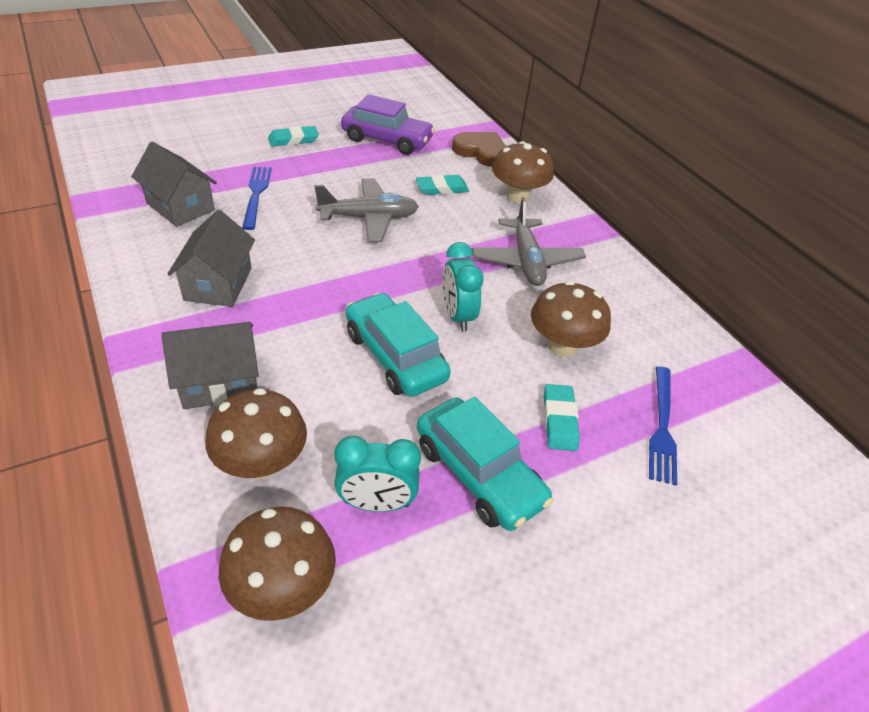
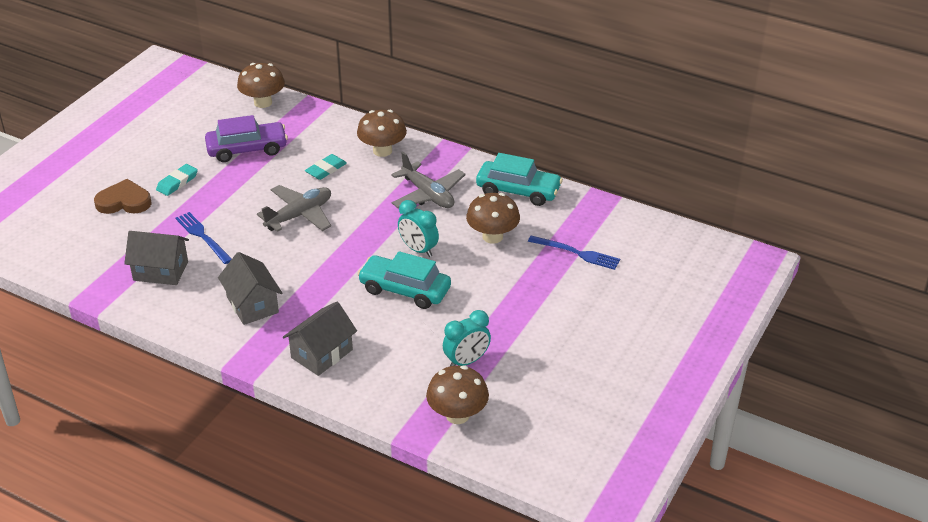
camera: 30 degrees left, 5 degrees down
(262, 463) = (390, 376): brown mushroom -> brown mushroom (263, 102)
(478, 474) = (504, 323): turquoise car -> turquoise car (518, 191)
(481, 152) = (325, 127): brown heart -> brown heart (124, 201)
(559, 420) = (523, 277): turquoise eraser -> none
(662, 427) = (577, 253): blue fork -> blue fork turned 45 degrees counterclockwise

